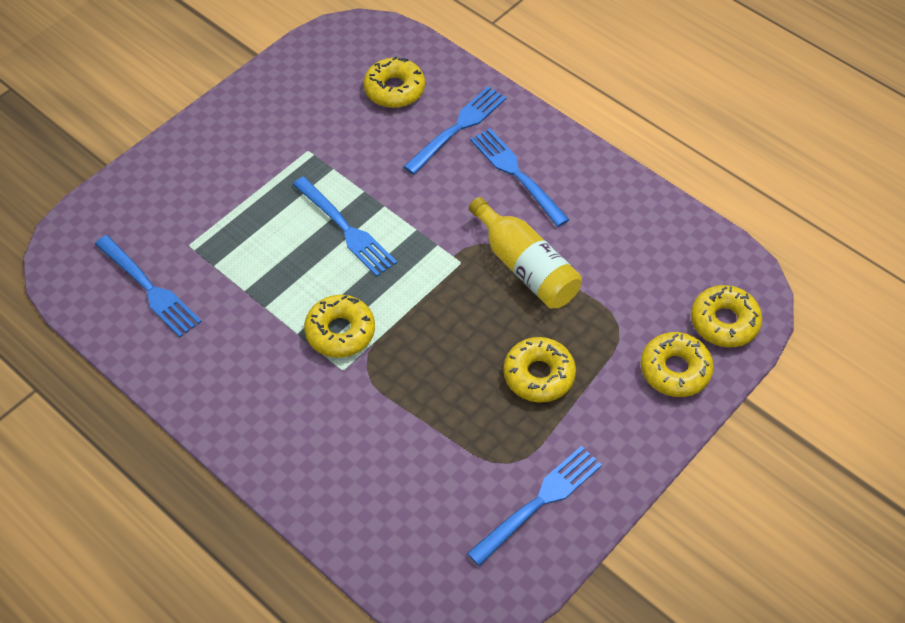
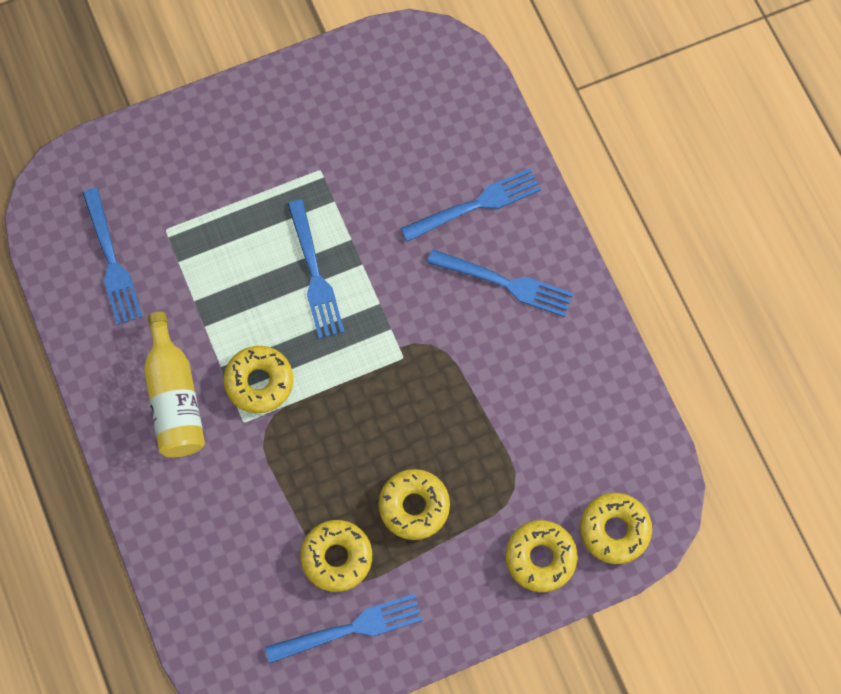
camera: 25 degrees right, 15 degrees up
(394, 89) = (436, 133): yellow donut -> yellow donut (336, 557)
(516, 174) = (505, 283): blue fork -> blue fork turned 120 degrees clockwise
(525, 267) = (460, 389): yellow bottle -> yellow bottle (174, 398)

